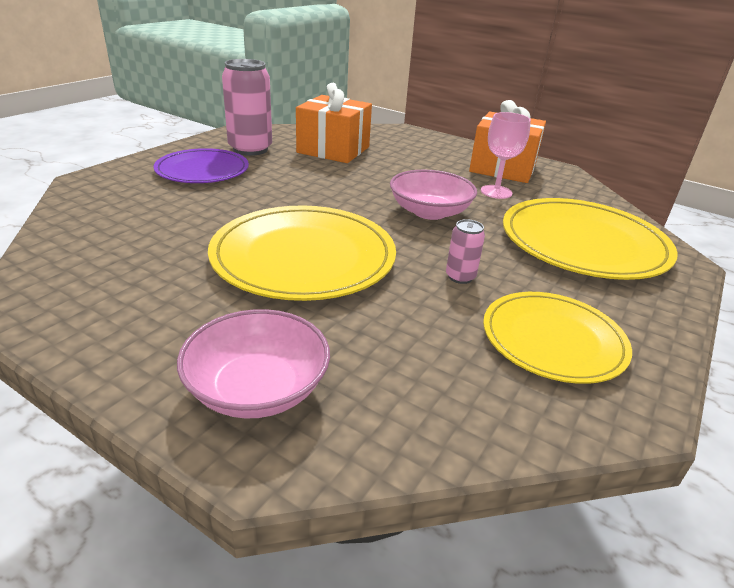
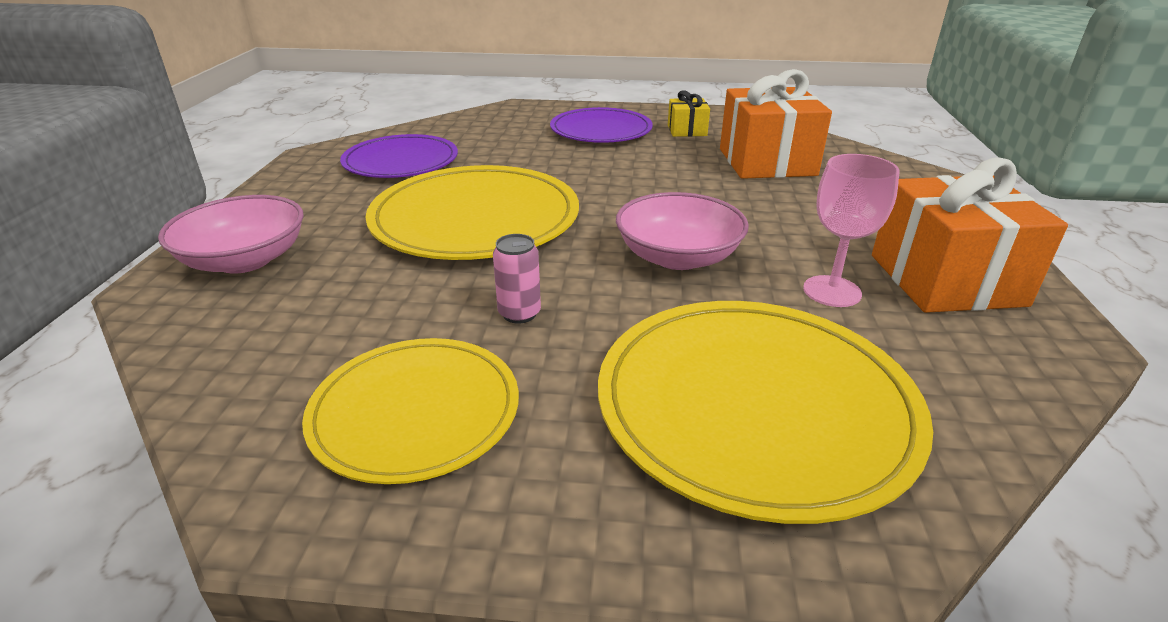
camera: 65 degrees right, 0 degrees up
(129, 260) = (401, 161): none -> purple plate
(250, 149) = (687, 130): pink can -> yellow gift

